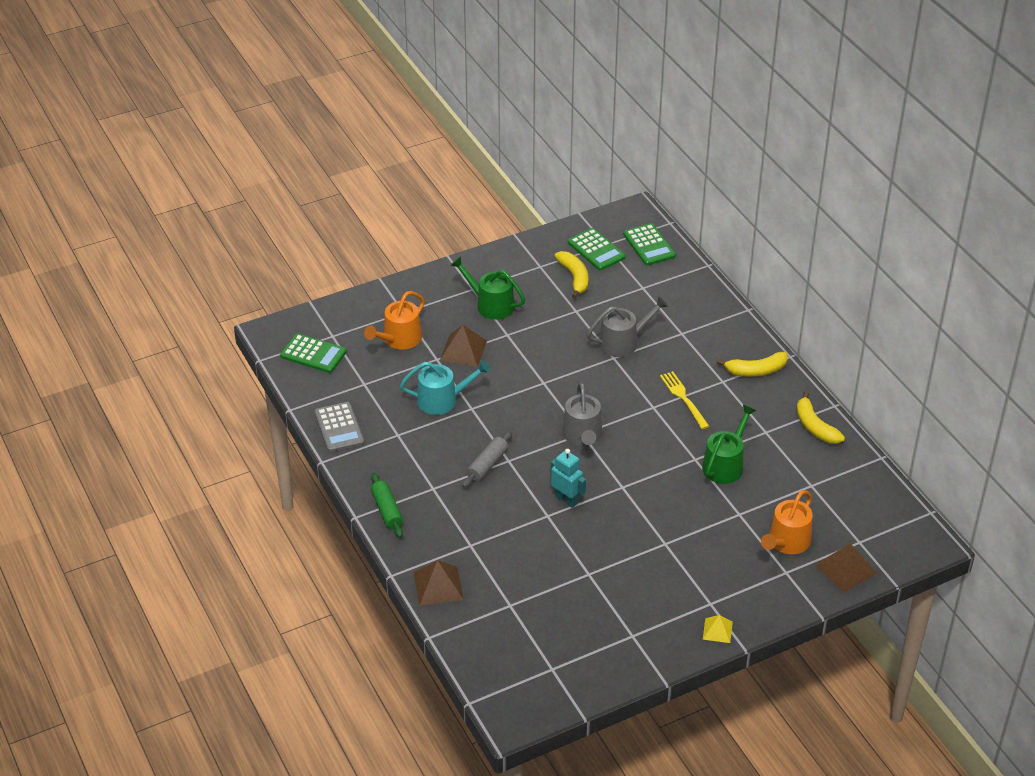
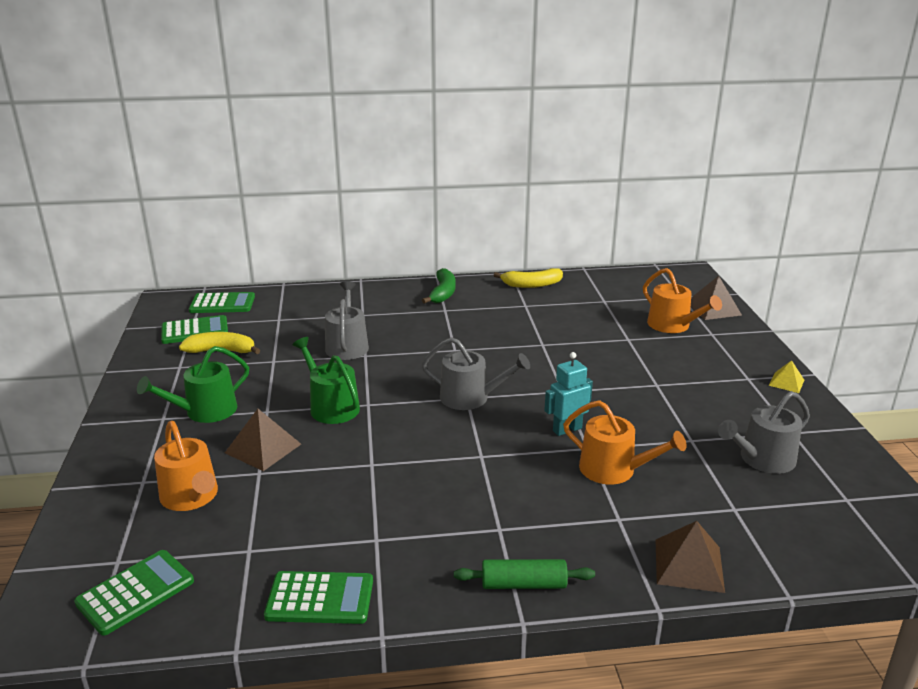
camera: 70 degrees left, 15 degrees down
(339, 428) = (320, 599): grey calculator -> green calculator
(442, 400) = (339, 484): turquoise watering can -> none
(487, 465) = (479, 473): grey rolling pin -> none
(526, 534) = (614, 470): none -> orange watering can
(582, 618) = (762, 459): none -> grey watering can
(683, 398) = (453, 332): yellow fork -> none
(725, 465) = (558, 332): green watering can -> green watering can (331, 406)
(756, 371) = (443, 293): yellow banana -> green banana

